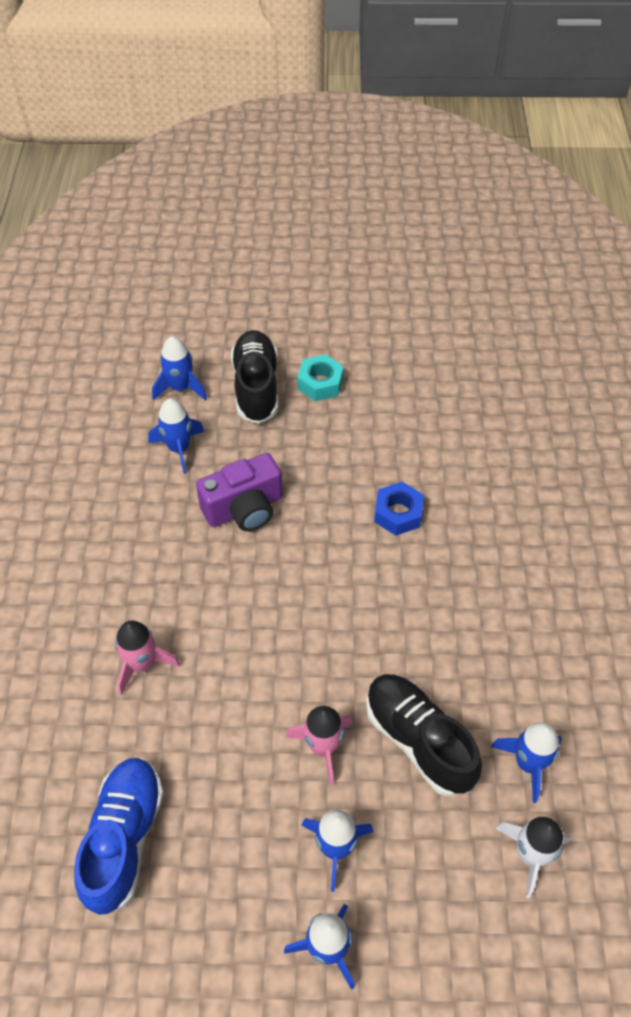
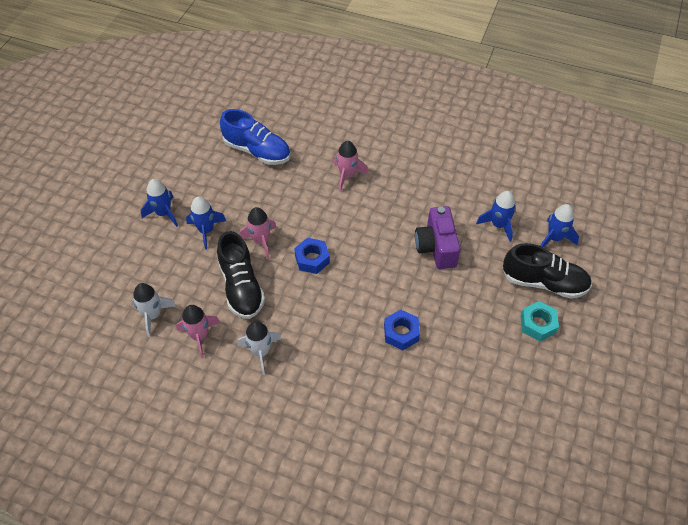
camera: 110 degrees right, 0 degrees up
(327, 658) = (312, 259): none -> blue nut
(418, 740) = (241, 287): black shoe -> black shoe turned 90 degrees clockwise
(509, 668) = (260, 352): none -> white rocket
(528, 763) = (200, 336): blue rocket -> pink rocket

